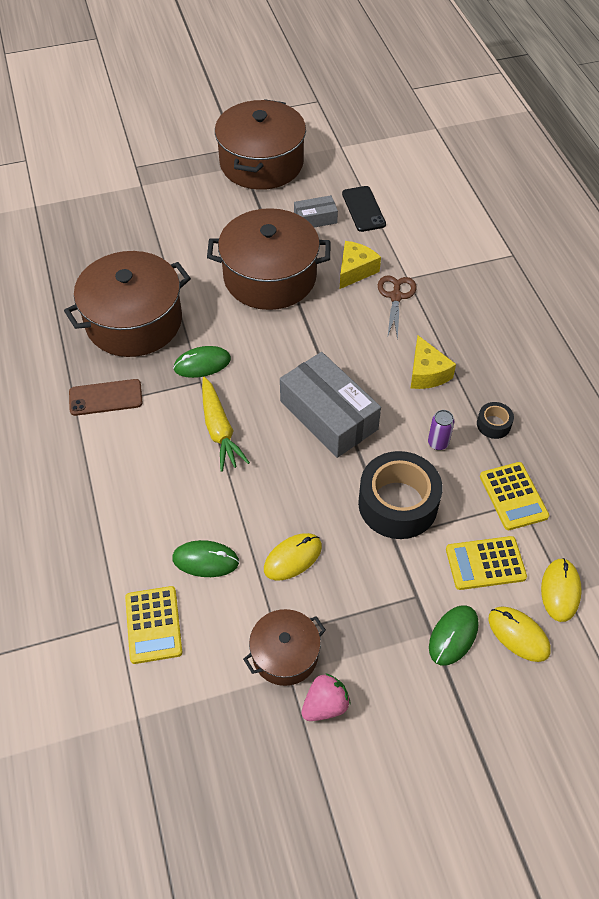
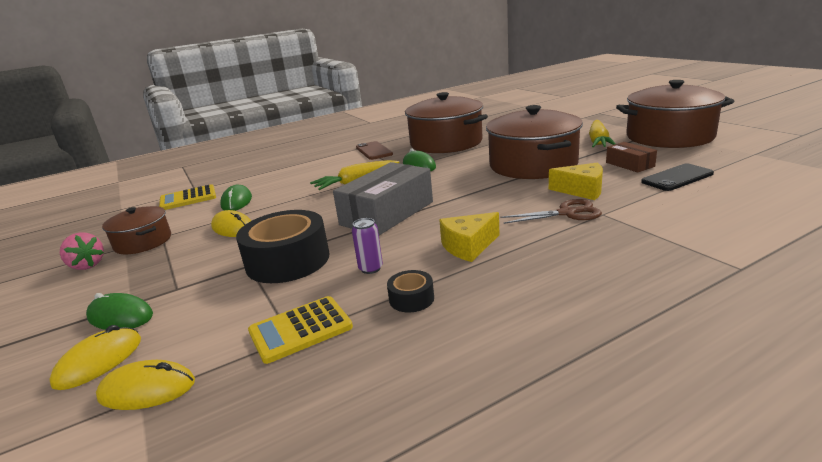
camera: 80 degrees right, 30 degrees down
(236, 209) = (598, 141): none -> yellow carrot
(315, 219) = (630, 164): grey box -> brown box
(485, 563) = (205, 323): yellow calculator -> none

